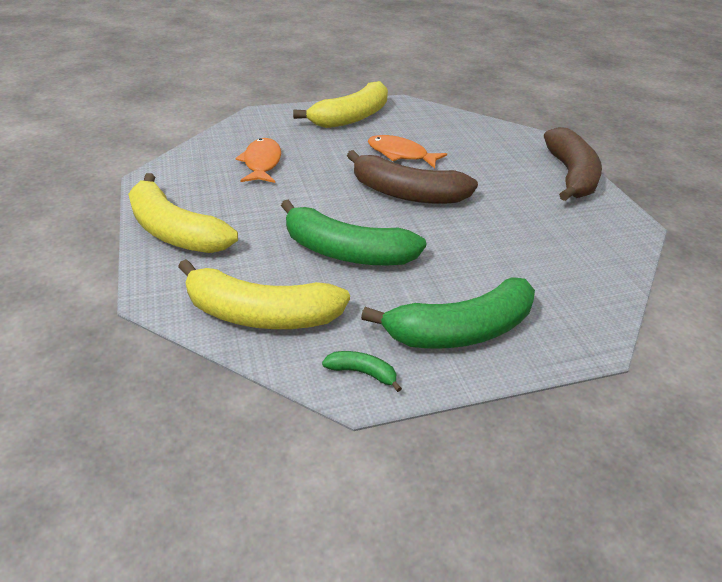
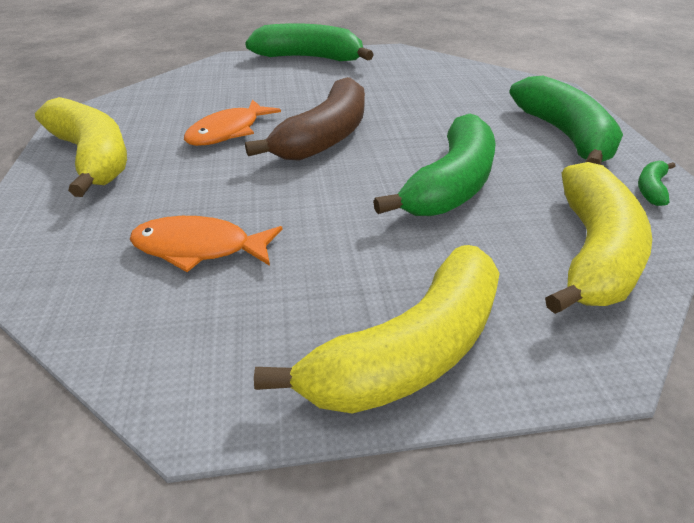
camera: 80 degrees left, 0 degrees up
(570, 175) = (310, 58): brown banana -> green banana

